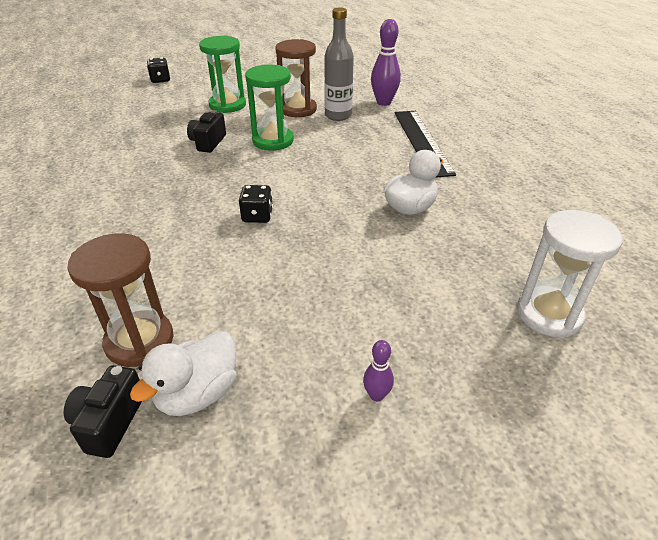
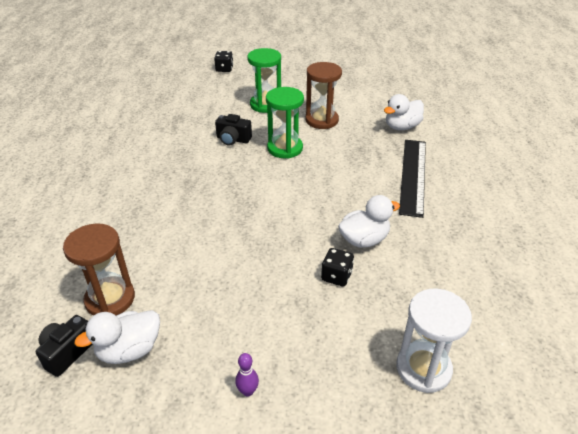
camera: 20 degrees right, 0 degrees up
(208, 142) = (233, 139): black camera -> black camera turned 105 degrees counterclockwise
(257, 216) = (237, 217): black dice -> black dice (336, 276)
(338, 115) = (353, 133): grey bottle -> none
(383, 102) = (401, 127): purple bowling pin -> white duck

